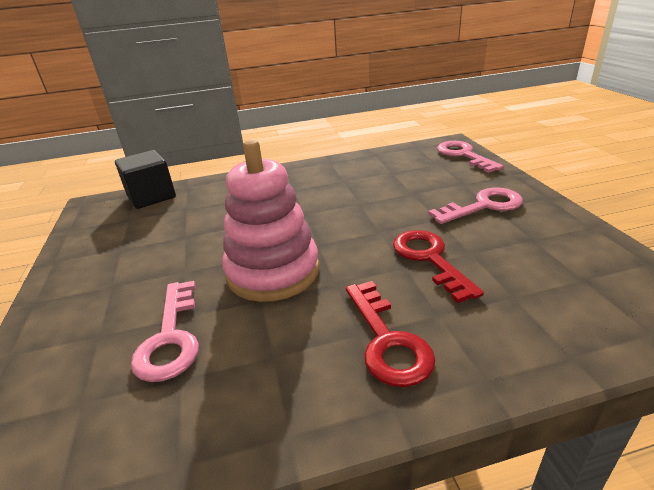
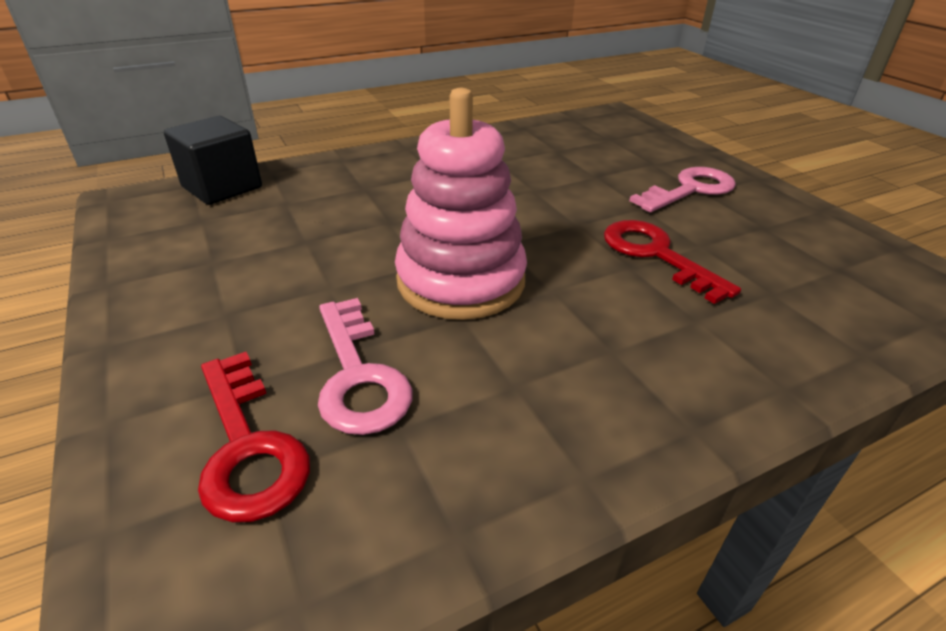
camera: 15 degrees left, 5 degrees up
(387, 340) = (651, 353): red key -> red key (248, 446)
(464, 155) = (638, 129): pink key -> none

